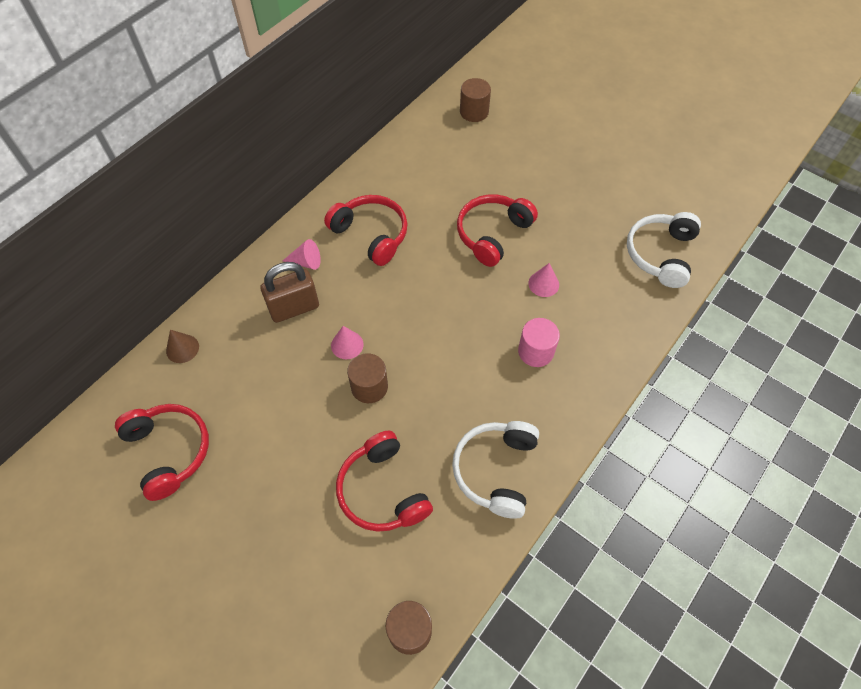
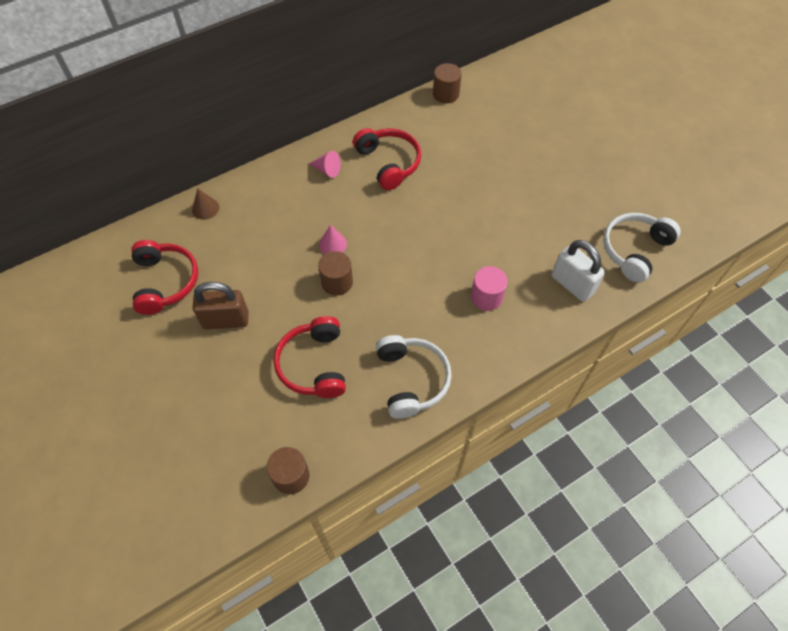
camera: 20 degrees right, 0 degrees up
(294, 308) = (303, 203): brown padlock -> brown padlock (226, 320)
(474, 112) = (519, 85): brown cylinder -> brown cylinder (446, 94)
(492, 234) = (491, 191): red headphones -> none
(496, 470) = (411, 380): white headphones -> white headphones turned 135 degrees clockwise
(543, 284) = (518, 244): pink cone -> none
(616, 310) = (572, 284): none -> white padlock

